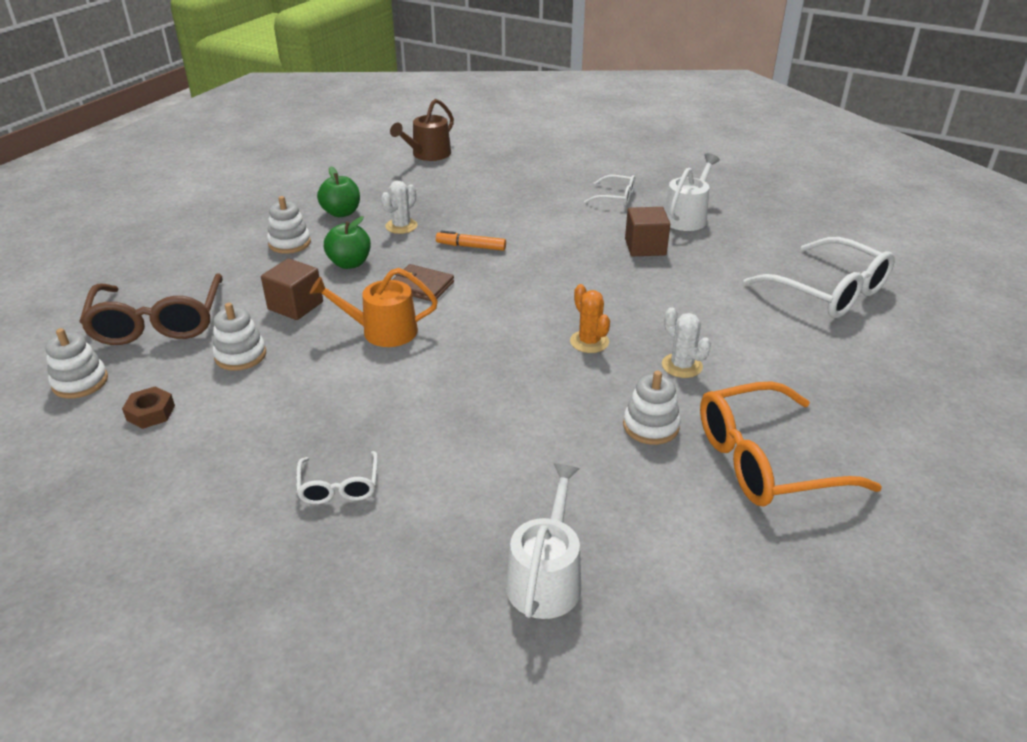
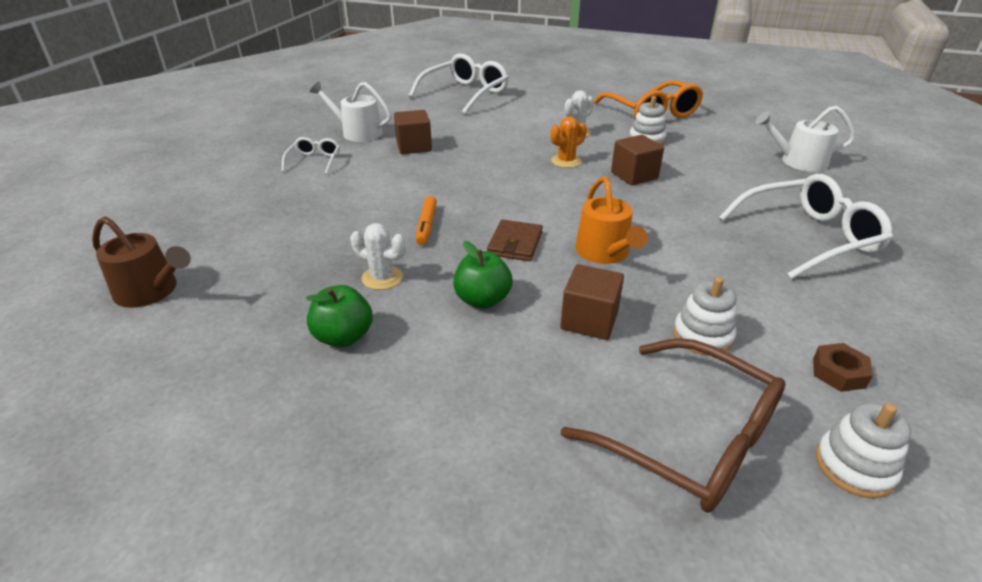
camera: 100 degrees left, 0 degrees up
(158, 322) = (690, 438): brown glasses -> brown glasses turned 60 degrees clockwise
(289, 243) = (441, 366): white stacking toy -> none
(339, 486) = (808, 237): white glasses -> white glasses, size x1.99
(538, 387) = (634, 175): none -> brown cube

